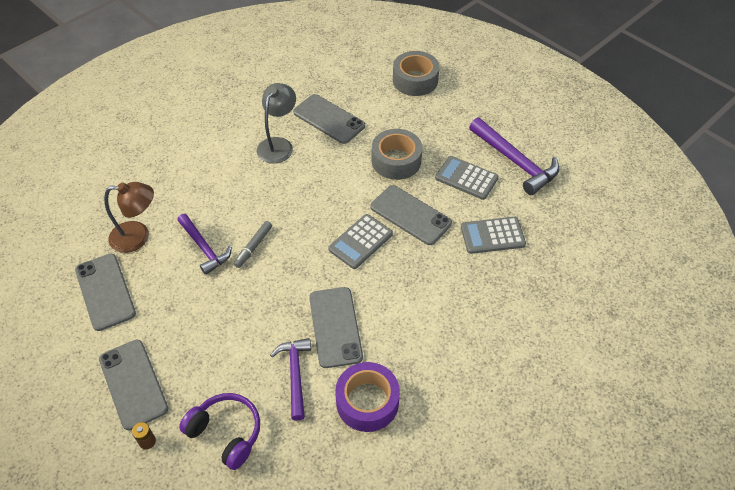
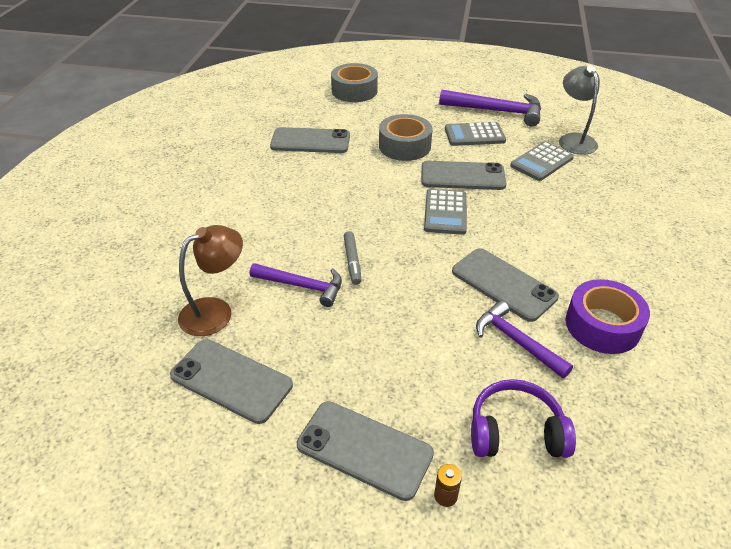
camera: 35 degrees left, 10 degrees down
(278, 145) = (284, 176): grey lamp -> grey lamp (574, 140)

